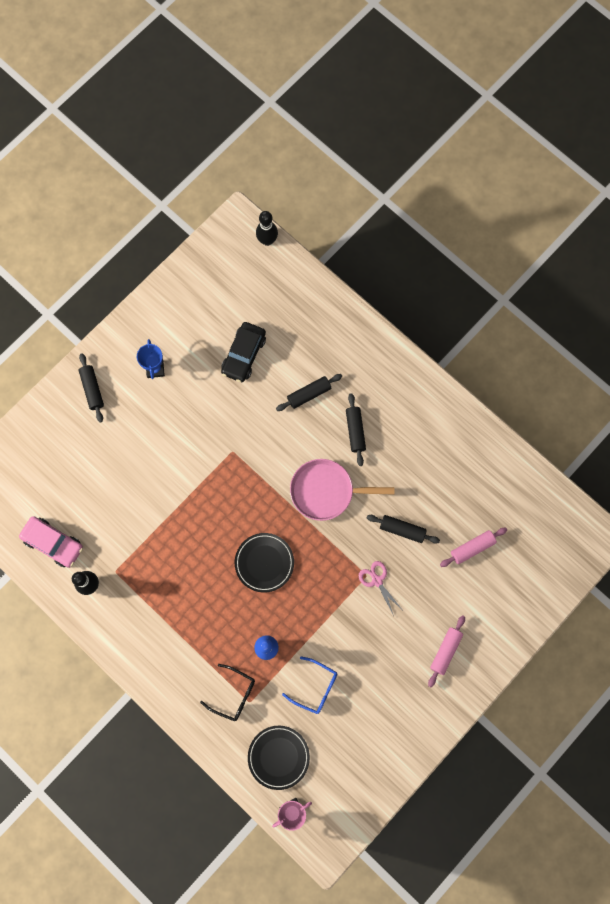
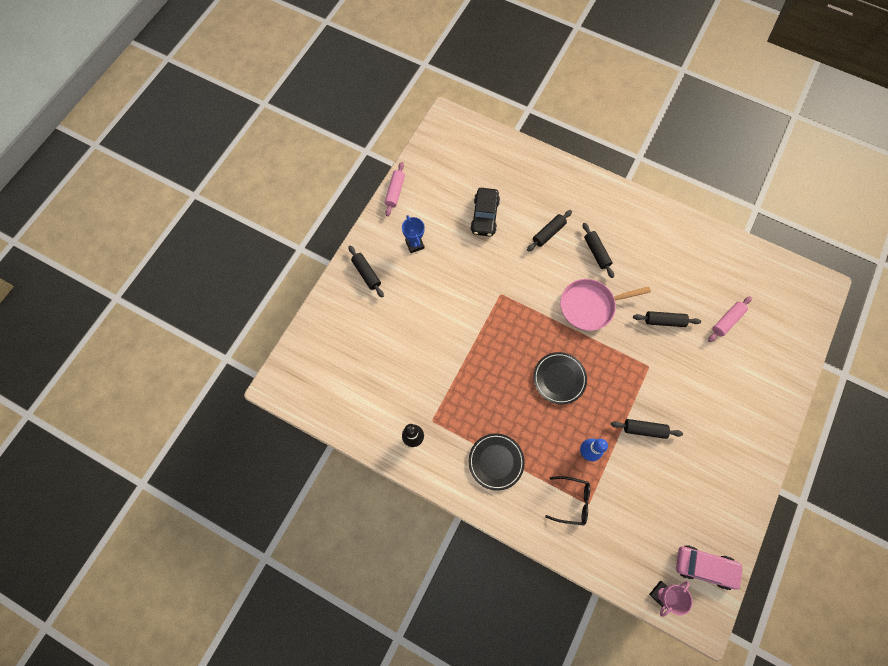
camera: 15 degrees left, 5 degrees down
(53, 543) = (370, 410): pink car -> pink car (704, 566)
(267, 240) = (474, 126): black bowling pin -> none
(278, 757) = (631, 547): black plate -> black plate (496, 462)
(315, 687) = (641, 474): blue glasses -> none
(336, 642) = (644, 429): none -> black rolling pin
(377, 580) = (659, 368): pink scissors -> none
(445, 651) = (739, 412): pink rolling pin -> pink rolling pin (395, 192)

